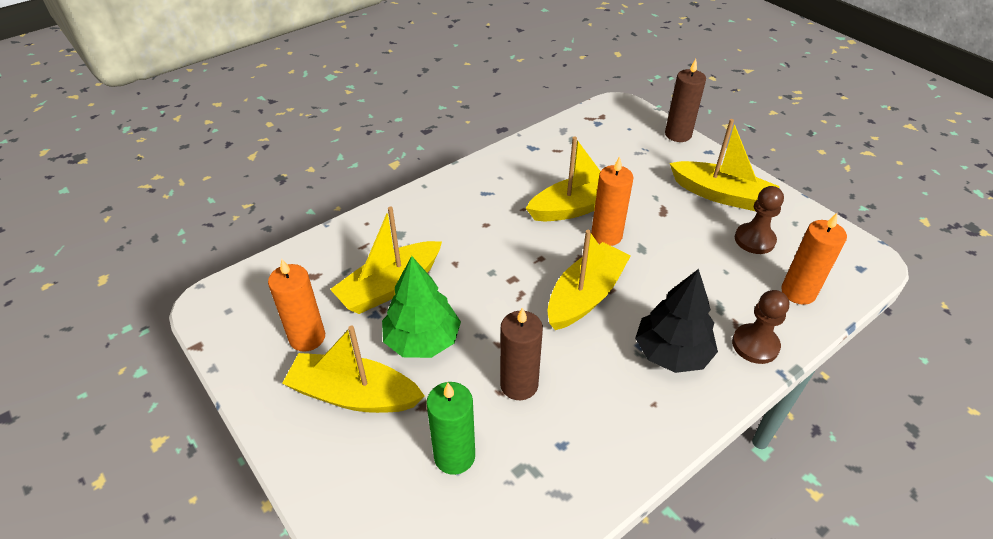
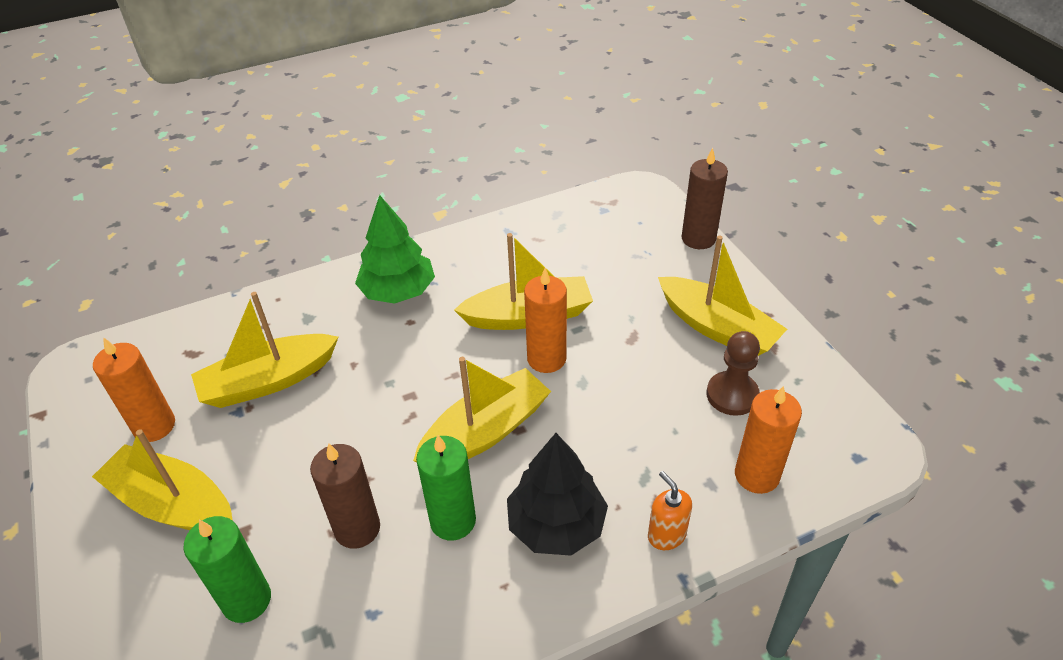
camera: 15 degrees right, 0 degrees up
(422, 340) = (275, 452): green tree -> green tree (398, 291)
(592, 364) = (453, 521): none -> green candle
(755, 345) = (666, 535): brown pawn -> orange soap dispenser

